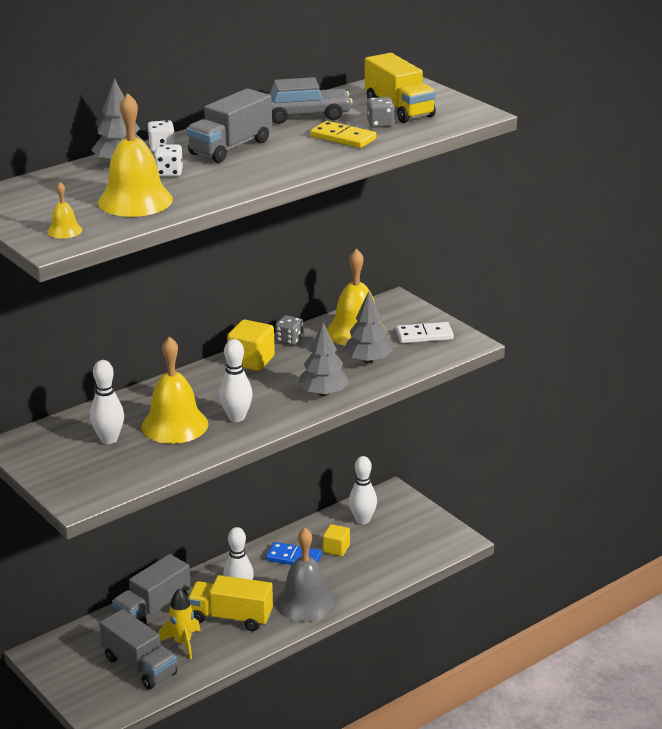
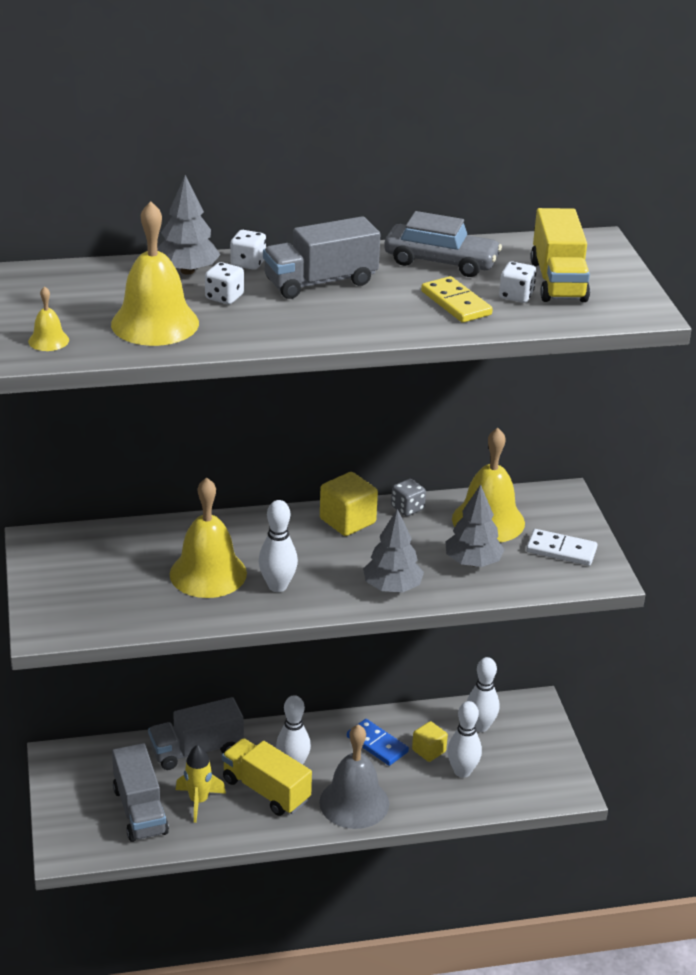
camera: 25 degrees right, 5 degrees up
(109, 439) = (130, 568): white bowling pin -> white bowling pin (462, 771)
(380, 124) = (516, 296): grey dice -> white dice

